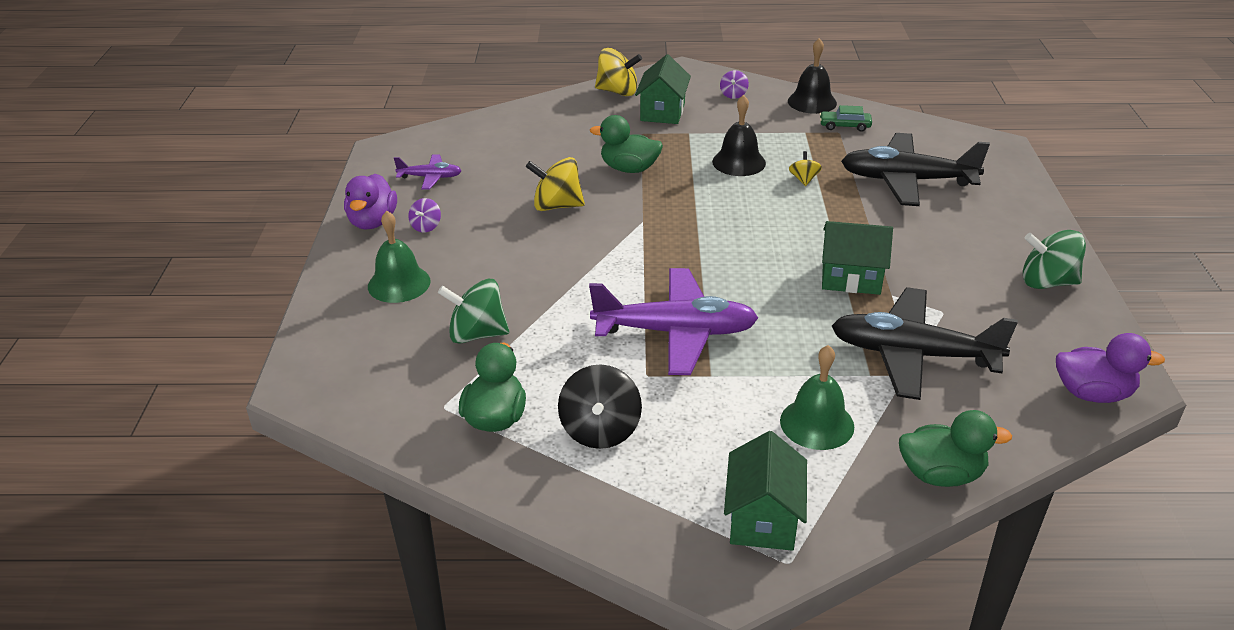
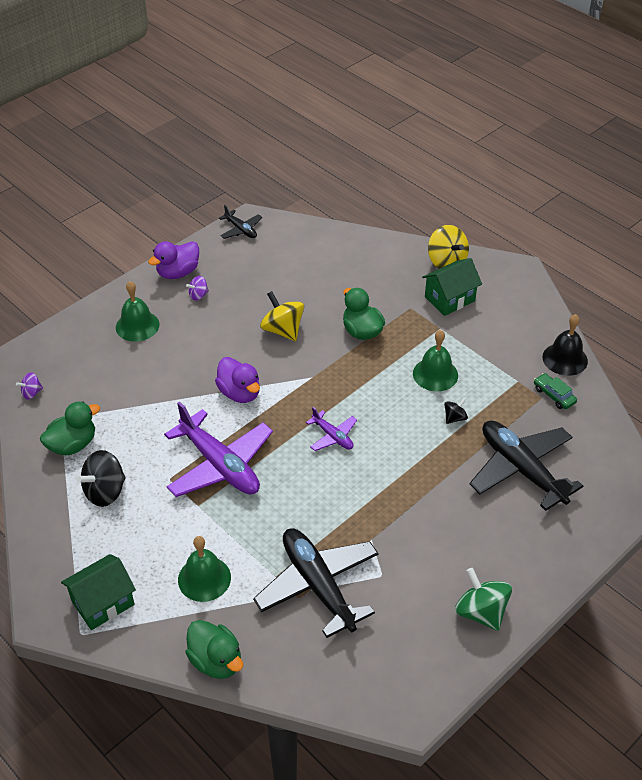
camera: 45 degrees right, 10 degrees up
(386, 160) = (241, 229): none -> black plane
(430, 177) = (246, 259): purple plane -> purple plane (332, 436)
(477, 334) = (129, 387): green spinning top -> none
(733, 95) = (519, 315): purple spinning top -> purple spinning top (31, 393)
(739, 162) = (435, 374): black bell -> green bell
(804, 179) = (454, 418): yellow spinning top -> black spinning top
(851, 278) = (366, 509): green house -> none
(1092, 393) = (375, 698): purple duck -> purple duck (239, 393)

